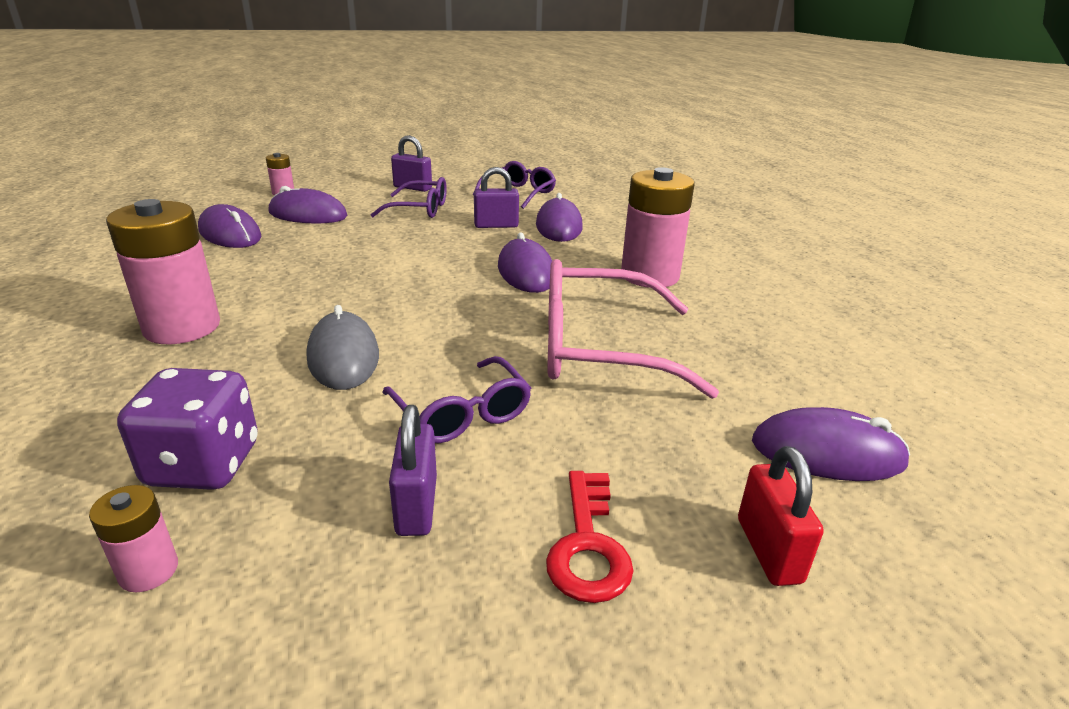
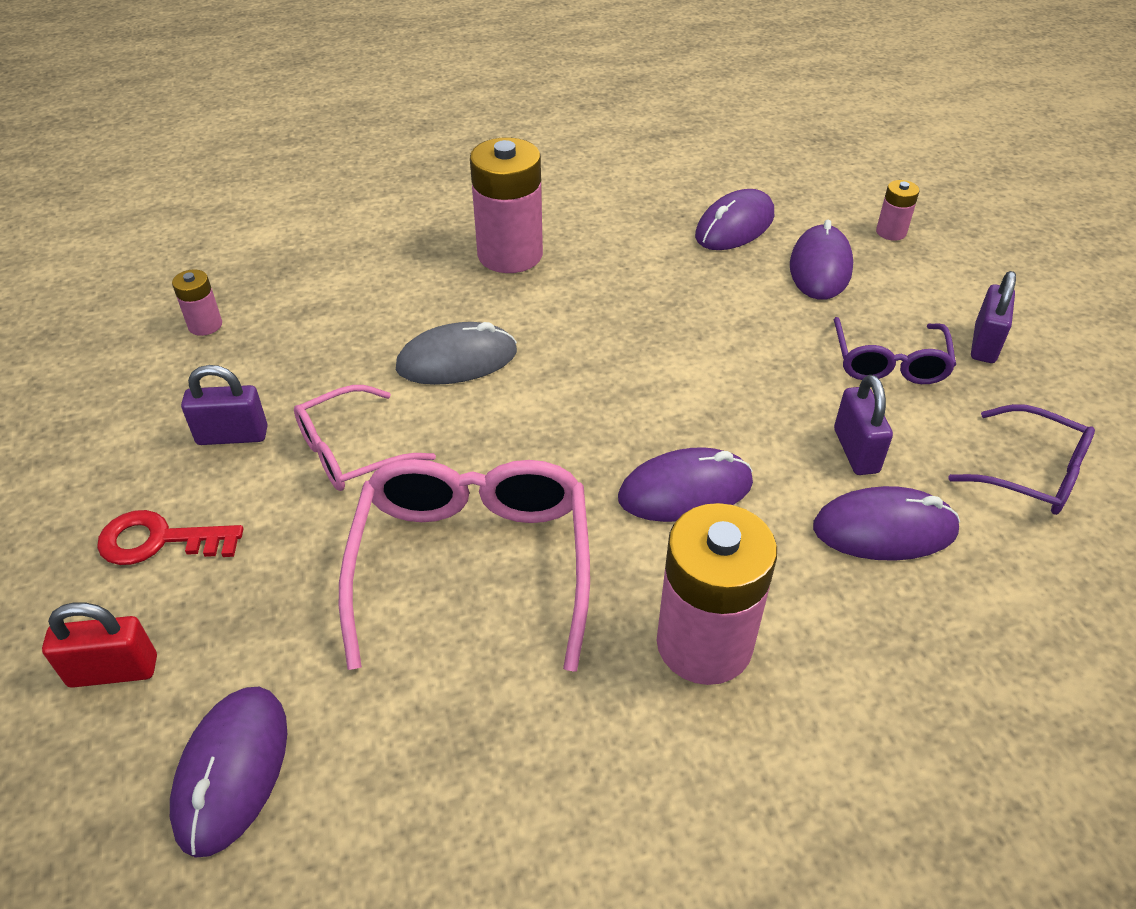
camera: 90 degrees right, 15 degrees up
(204, 465) = (305, 319): purple dice -> none
(461, 413) = (351, 451): purple glasses -> pink glasses

